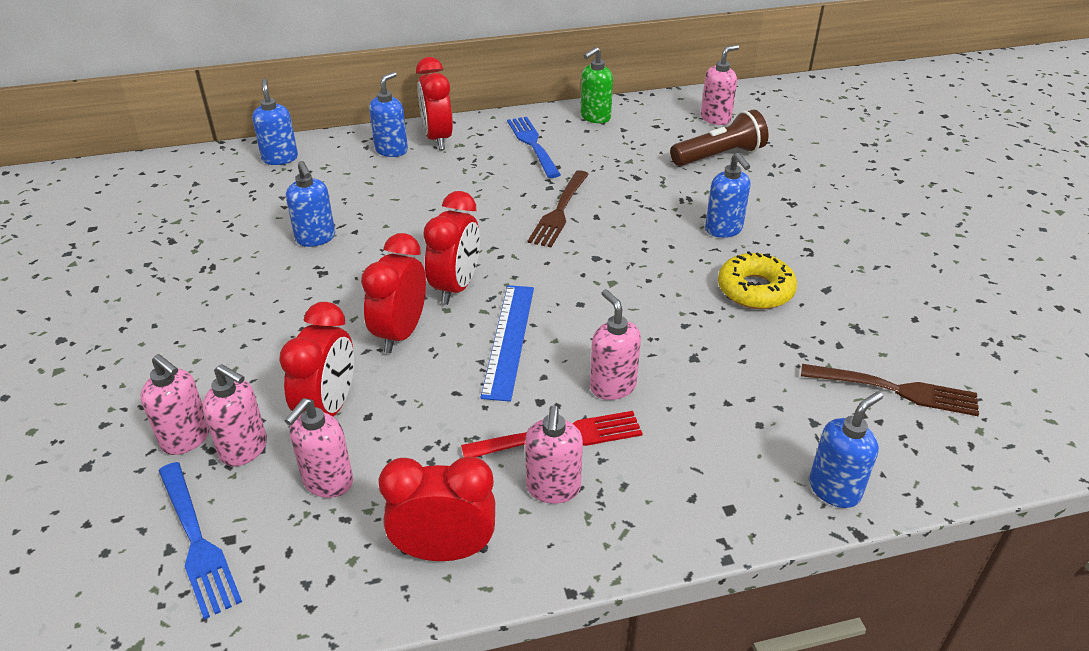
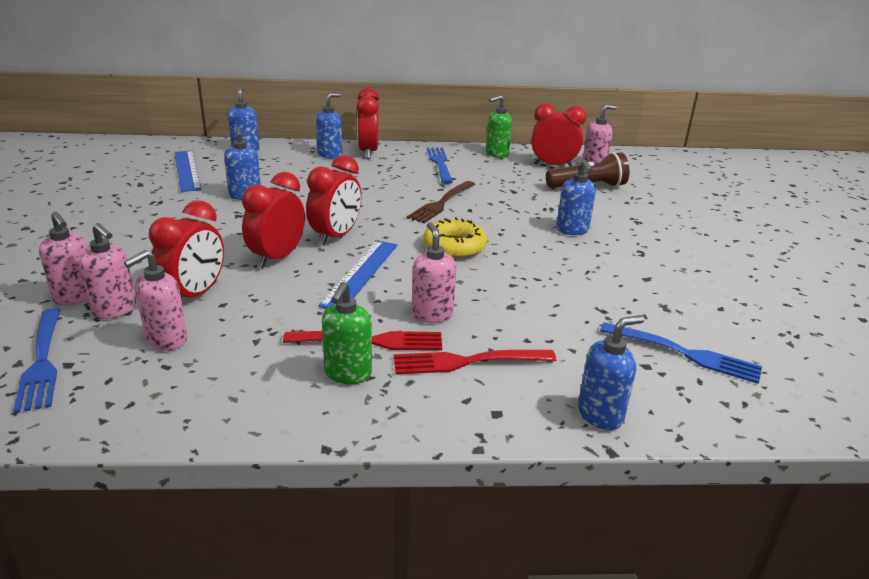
camera: 10 degrees right, 10 degrees down
(221, 206) = (187, 170): none -> blue ruler
(444, 551) = (234, 401): red clock -> red clock (553, 166)
(553, 488) = (347, 374): pink soap dispenser -> green soap dispenser
(675, 446) = (467, 361): none -> red fork
(755, 290) = (583, 270): yellow donut -> yellow donut (454, 247)
(895, 390) = (685, 353): brown fork -> blue fork

